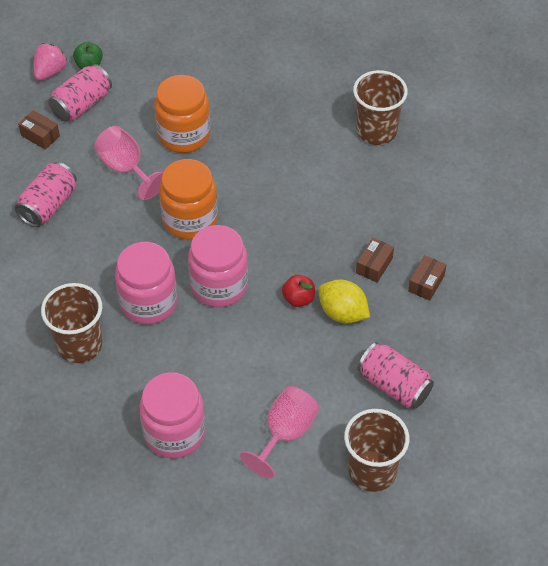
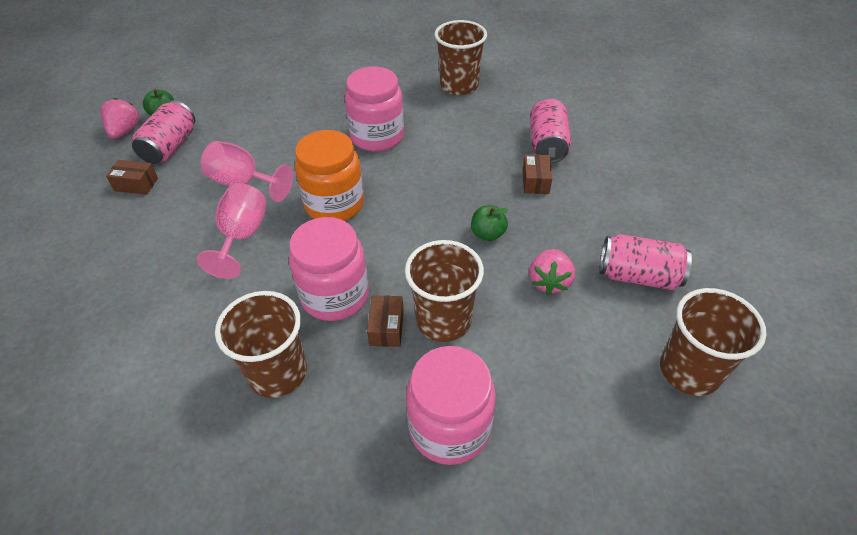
camera: 25 degrees left, 5 degrees down
(48, 205) = (173, 242): pink can -> pink can (547, 145)
(184, 135) = (287, 139): orange jar -> none
(217, 356) = (443, 320): none -> brown cup
(219, 286) = (401, 251): pink jar -> pink jar (377, 136)
(285, 433) = (571, 371): pink goblet -> pink goblet (242, 236)
(298, 299) = (488, 234): red apple -> green apple
(319, 360) = (549, 281): none -> pink strawberry
(342, 313) = (538, 230): yellow lemon -> none
(426, 283) = (591, 179): brown box -> brown box (386, 328)

